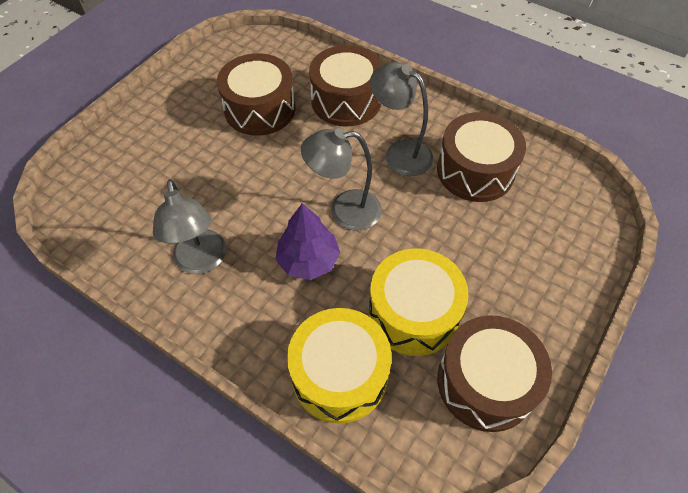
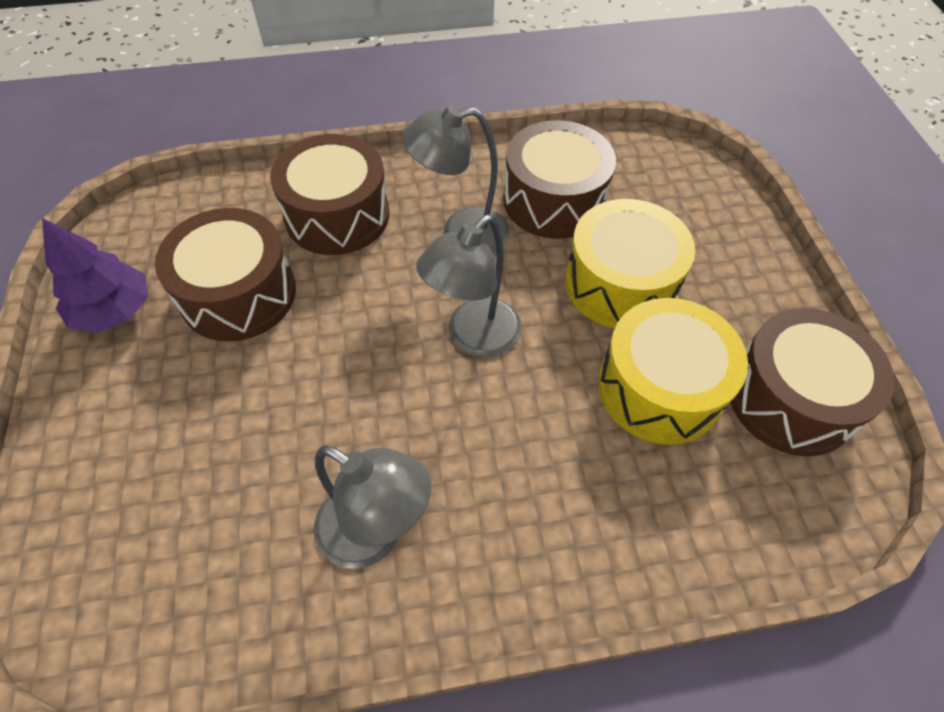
camera: 45 degrees left, 0 degrees up
(308, 260) = (498, 424): purple tree -> purple tree (114, 310)
(339, 374) = (668, 517): yellow drum -> yellow drum (620, 283)

